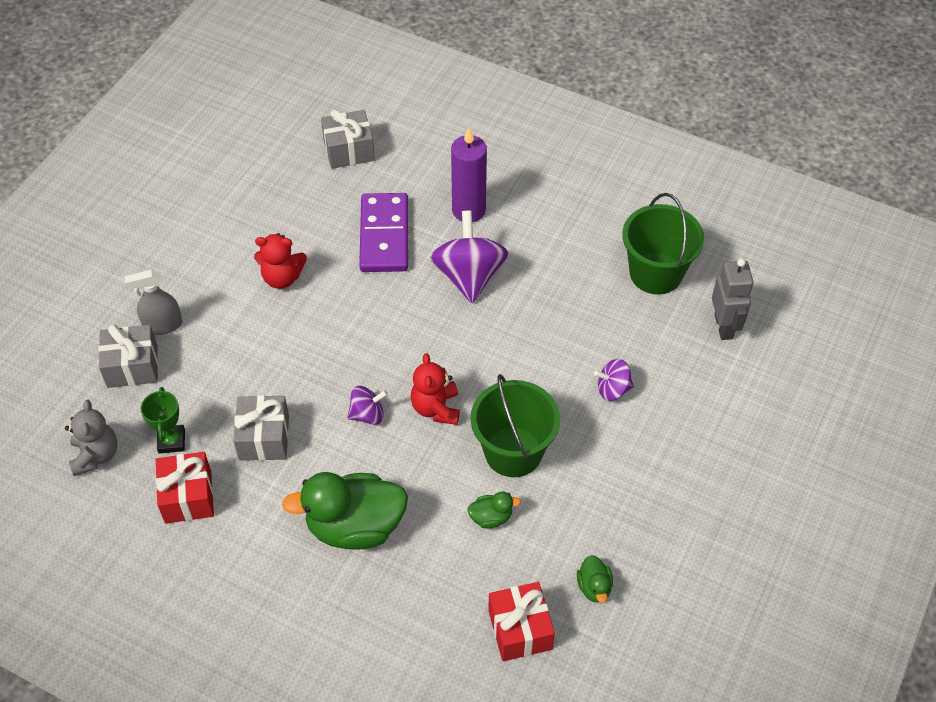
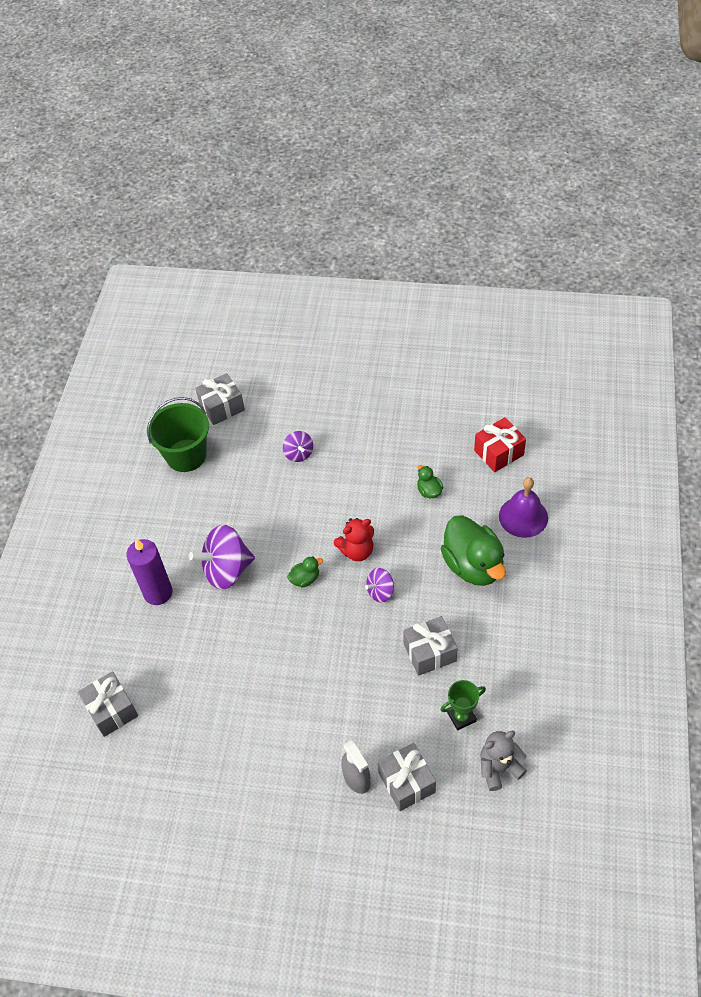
camera: 105 degrees left, 0 degrees up
(188, 497) = (502, 682): red gift -> none
(282, 277) = (273, 705): red teddy bear -> none
(367, 414) = (380, 592): purple spinning top -> purple spinning top turned 90 degrees counterclockwise
(384, 235) = (204, 644): purple domino -> none
(400, 616) = (523, 516): none -> purple bell
(513, 452) = (373, 494): green bucket -> none
(594, 587) = (451, 425): green duck -> green duck (305, 579)
(724, 326) = (222, 407): grey robot -> grey gift

